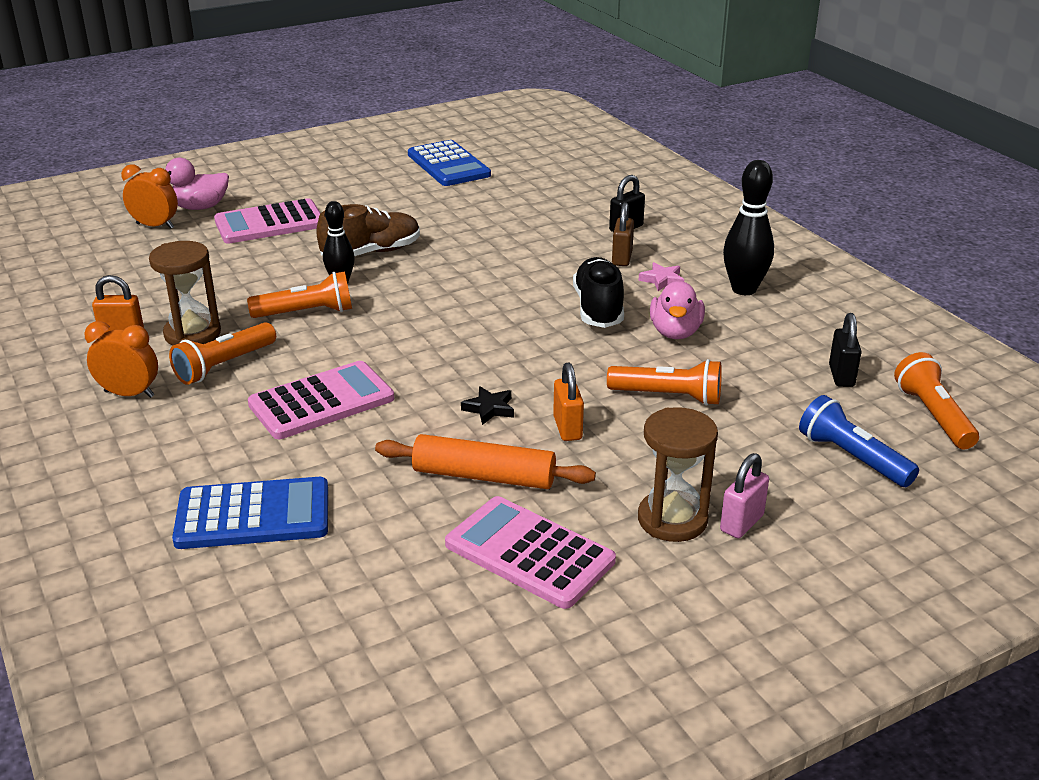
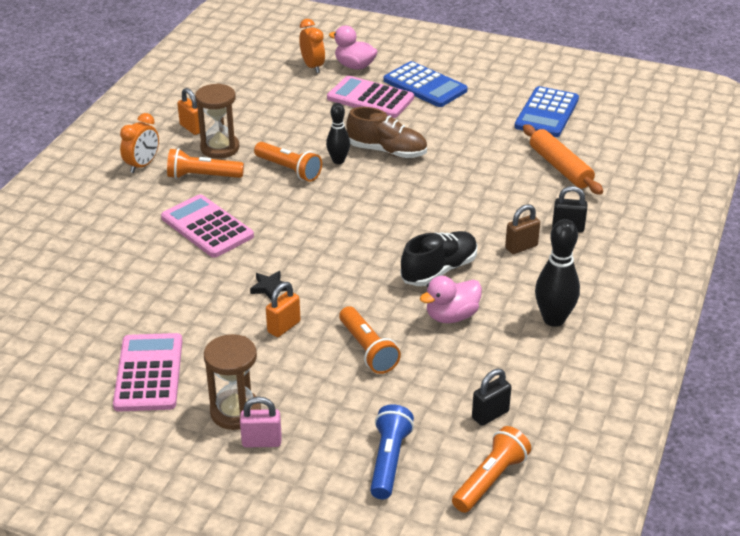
camera: 50 degrees right, 5 degrees up
(129, 394) = (142, 165): orange clock -> orange clock turned 60 degrees clockwise
(253, 515) = (86, 265): blue calculator -> blue calculator (425, 85)
(321, 402) = (207, 227): pink calculator -> pink calculator turned 150 degrees counterclockwise
(484, 476) = (201, 321): orange rolling pin -> orange rolling pin (560, 167)
(662, 280) = (515, 278): pink star -> none

